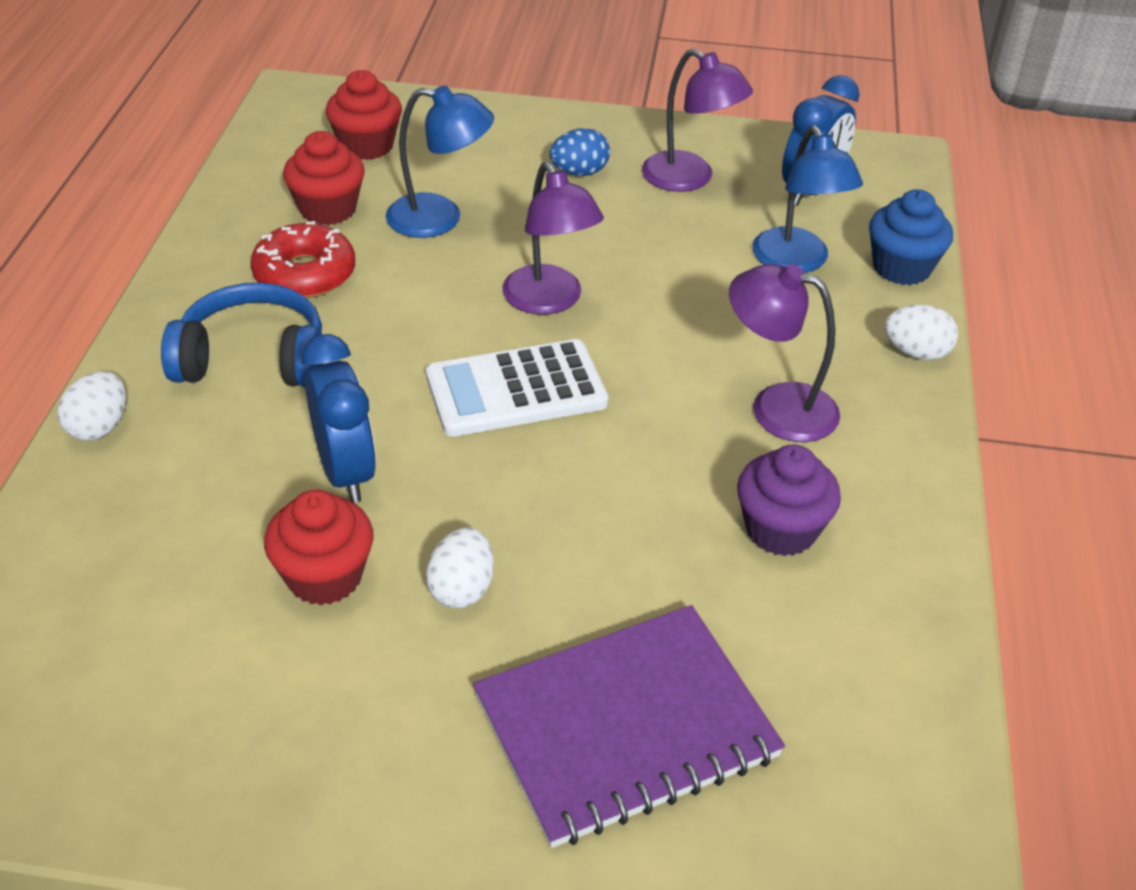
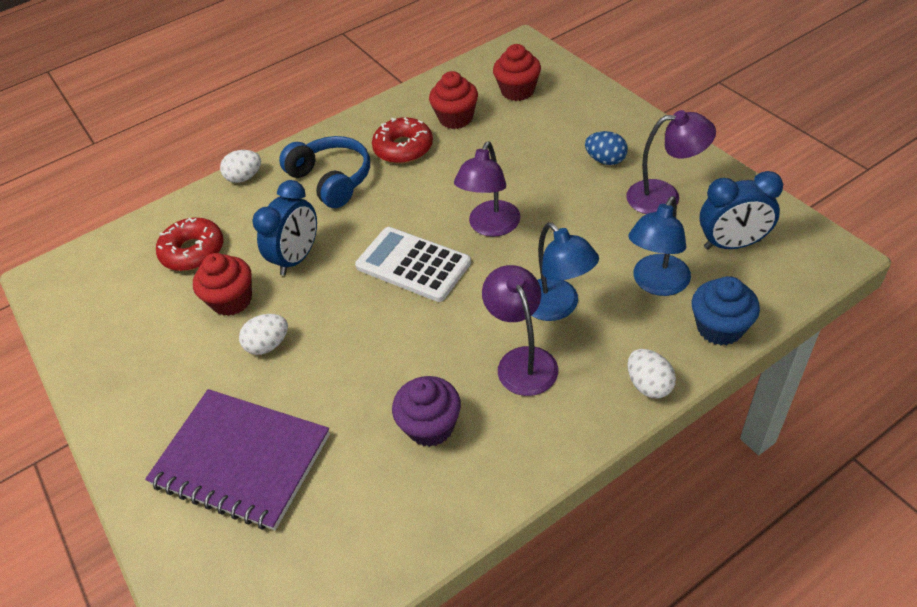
camera: 55 degrees right, 5 degrees up
(160, 561) = (193, 251): none -> red donut
(440, 219) = (499, 150): blue lamp -> blue lamp (557, 307)
(689, 179) = (664, 196): purple lamp -> purple lamp turned 90 degrees counterclockwise

